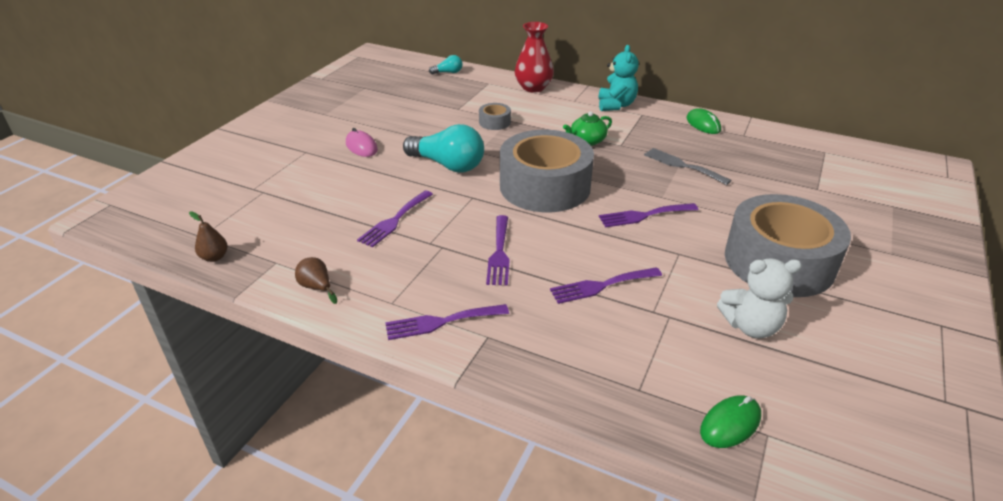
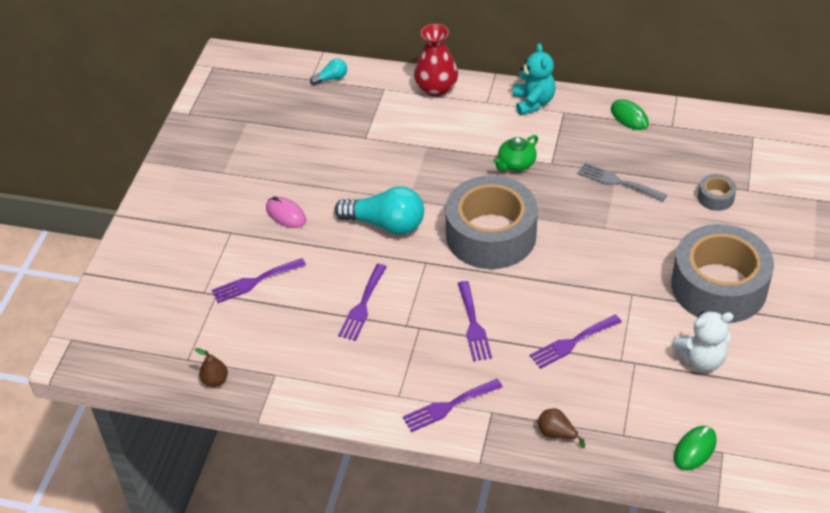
camera: 10 degrees left, 10 degrees up
(317, 287) = (326, 394): brown pear -> brown pear (557, 434)
(494, 122) = (412, 152): grey tape -> grey tape (715, 197)
(644, 215) = (593, 255): purple fork -> purple fork (254, 281)

